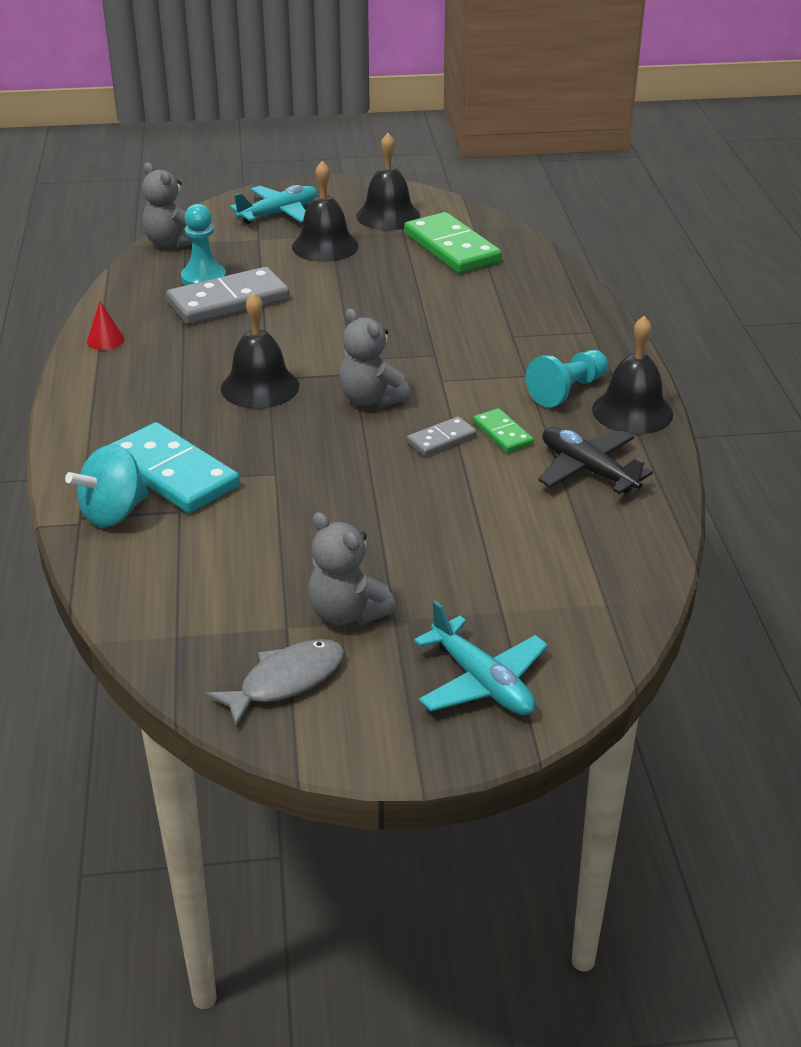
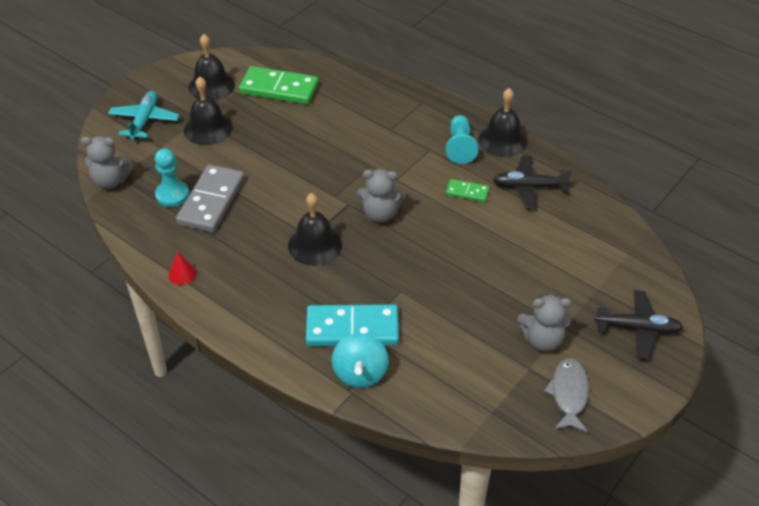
camera: 45 degrees left, 10 degrees up
(441, 439) = (446, 215): grey domino -> none
(482, 682) = (637, 329): turquoise plane -> black plane

